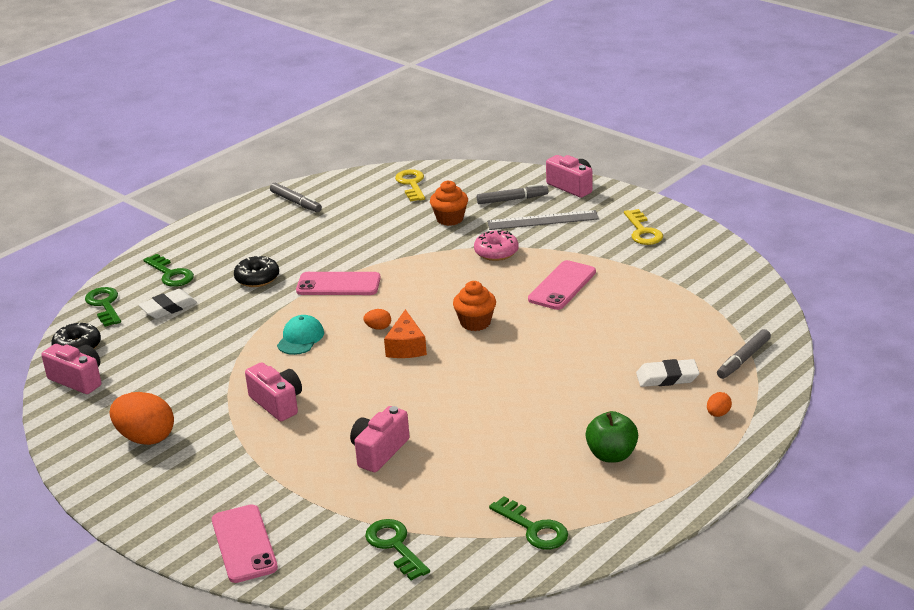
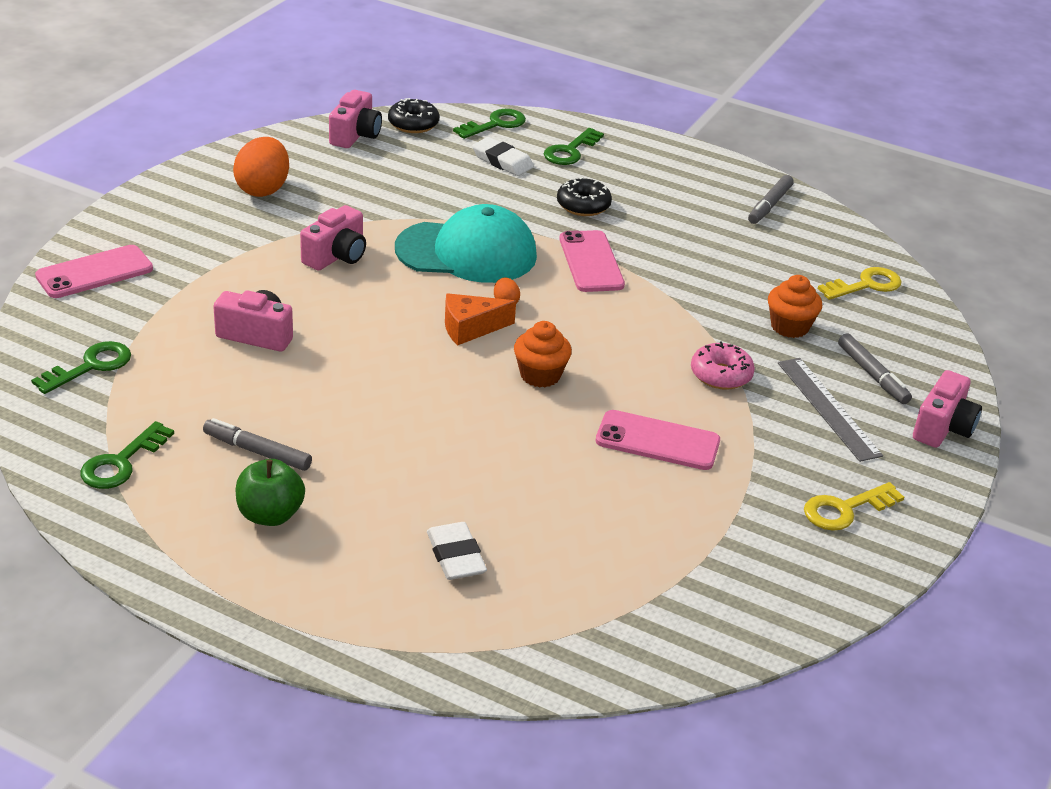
camera: 70 degrees right, 5 degrees up
(300, 338) = (467, 252): turquoise cap -> turquoise cap, size x2.07
(718, 414) = (377, 611): orange egg -> none
(743, 359) = (521, 634): grey marker -> grey marker (257, 452)

